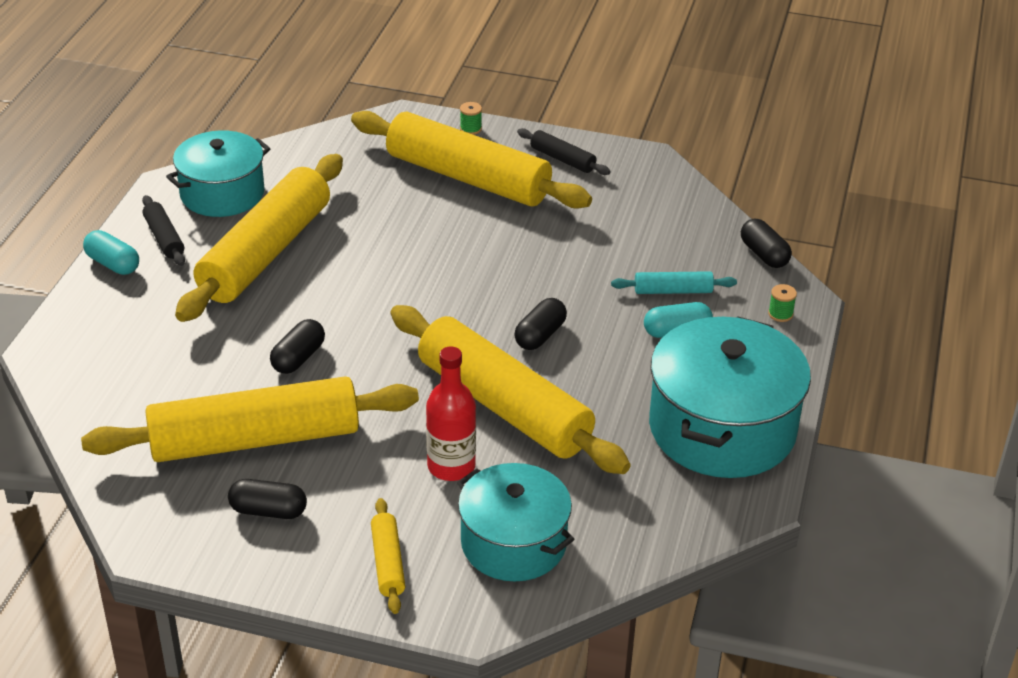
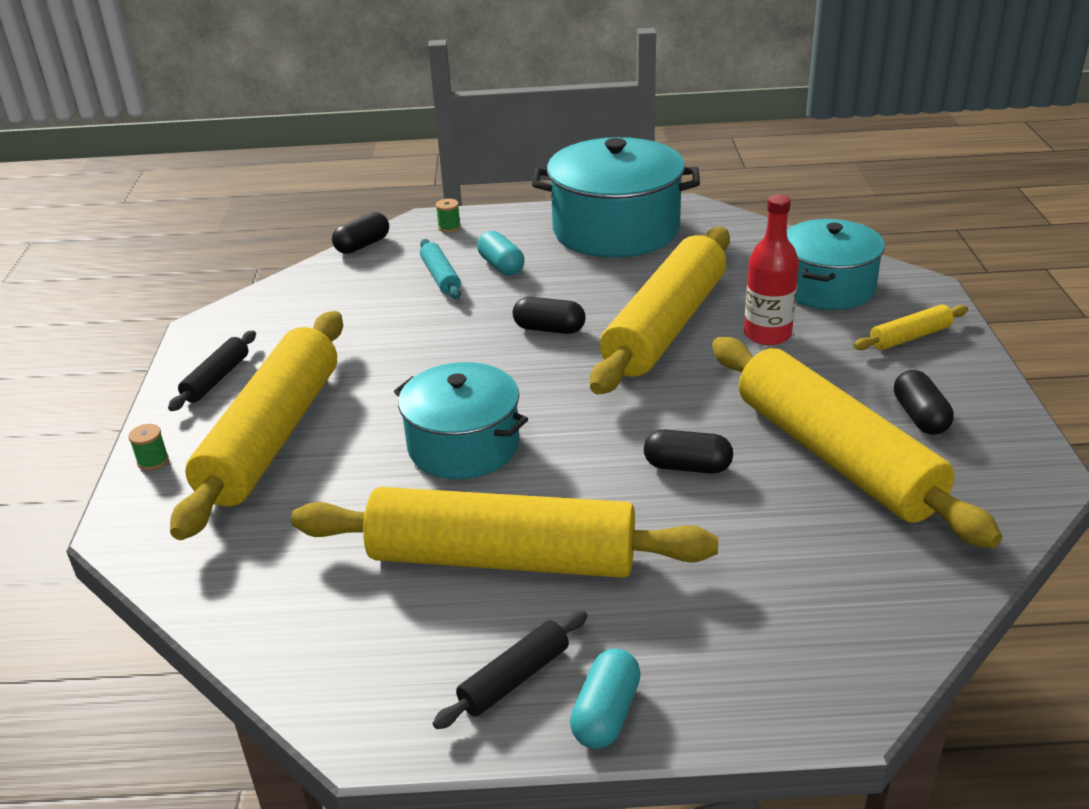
camera: 105 degrees left, 5 degrees down
(222, 193) = (374, 654): turquoise pot -> turquoise pot (463, 446)

